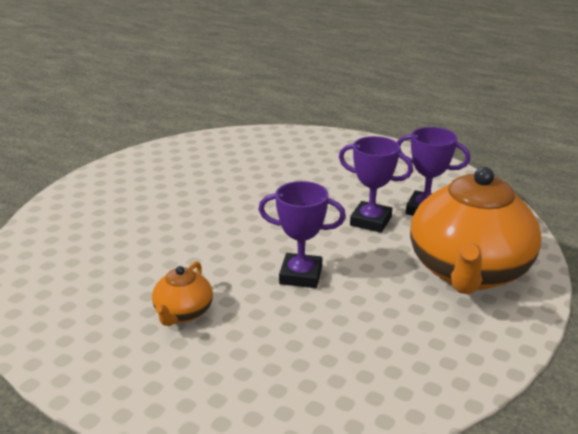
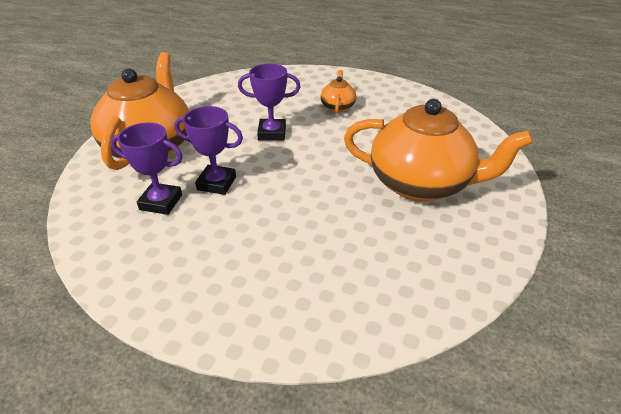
camera: 170 degrees right, 10 degrees up
(156, 201) = (421, 184): none -> orange teapot

